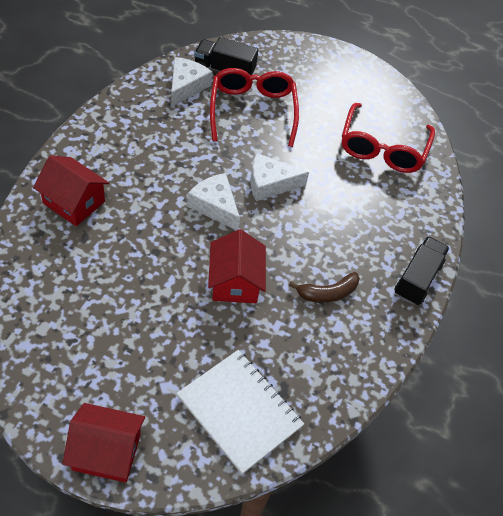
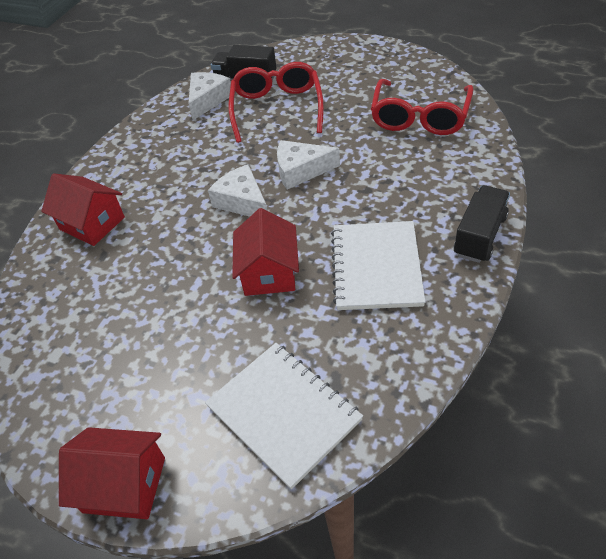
camera: 10 degrees right, 5 degrees down
(327, 293) = (376, 267): brown banana -> white notebook

